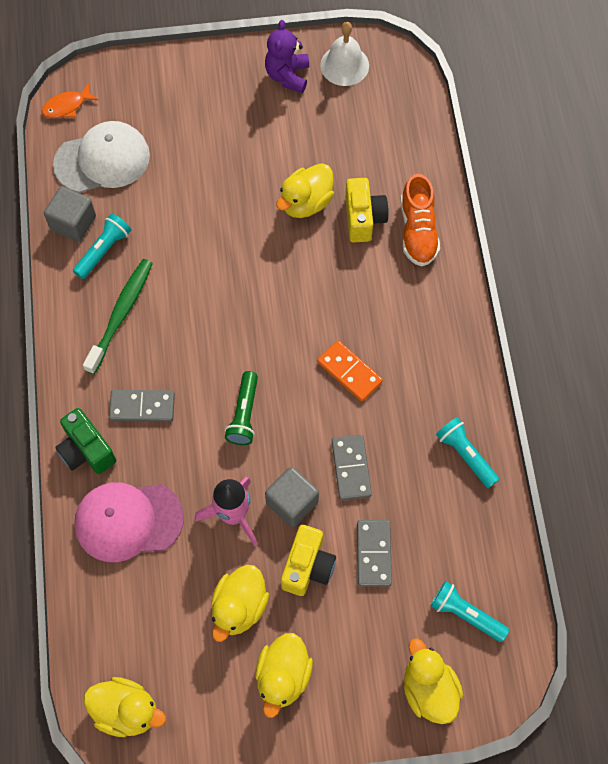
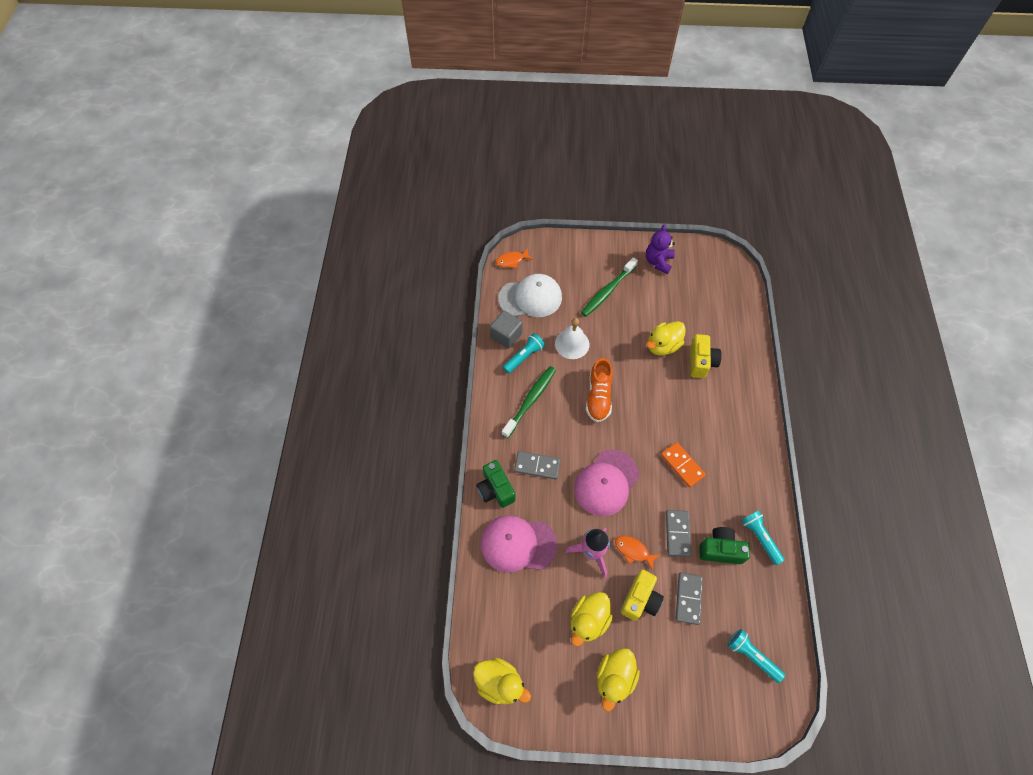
camera: 10 degrees right, 5 degrees down
(217, 132) = (607, 291): none -> green toothbrush
(244, 414) = (606, 483): green flashlight -> pink cap
(292, 502) = (633, 551): grey cube -> orange fish
(344, 65) = (696, 260): white bell -> white bell (572, 344)
(412, 480) = (720, 549): none -> green camera
(418, 231) = (737, 376): orange shoe -> orange shoe (598, 397)
(429, 689) = (720, 708): yellow duck -> none

